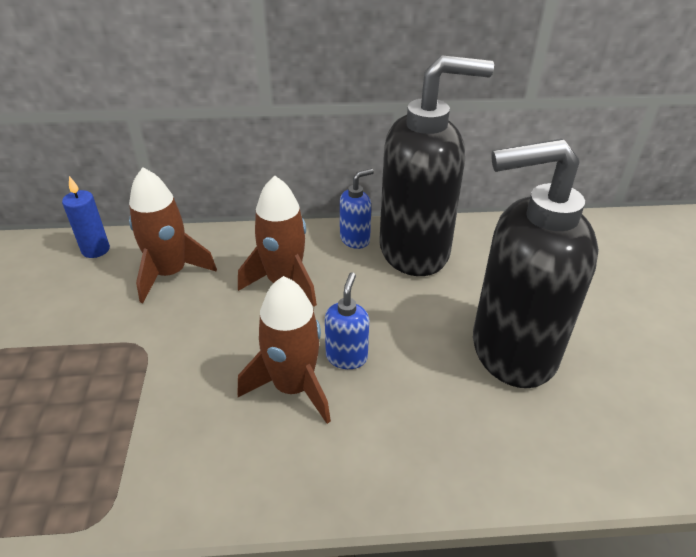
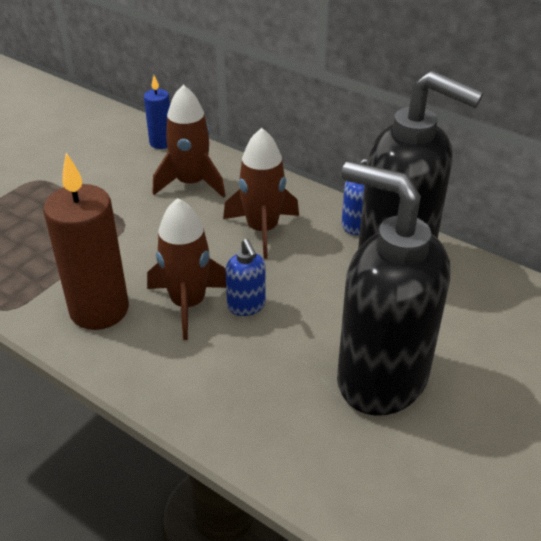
camera: 40 degrees right, 0 degrees up
(211, 449) = (99, 310): none -> brown candle
(346, 357) = (246, 306): blue soap dispenser -> blue soap dispenser turned 105 degrees clockwise

